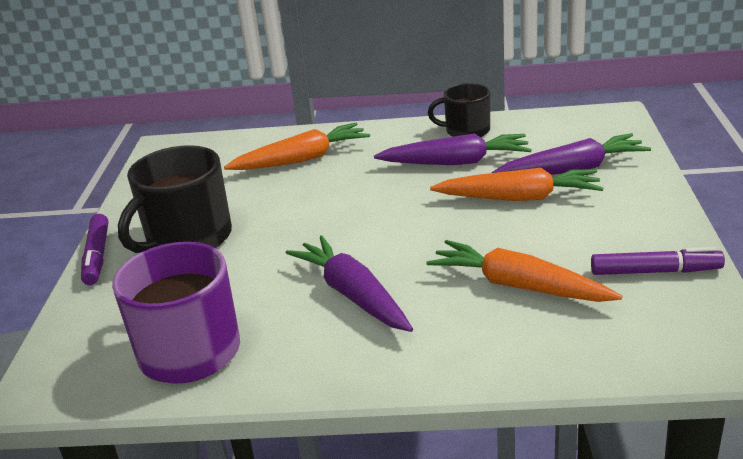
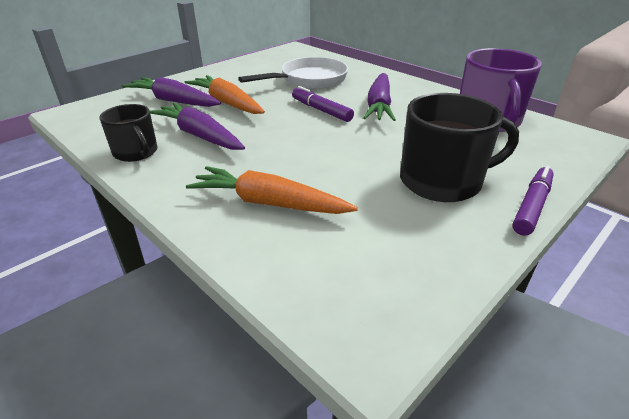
camera: 140 degrees left, 5 degrees up
(518, 286) = (309, 80): orange carrot -> white pan
(655, 271) = (258, 64): purple marker -> purple marker (321, 110)

